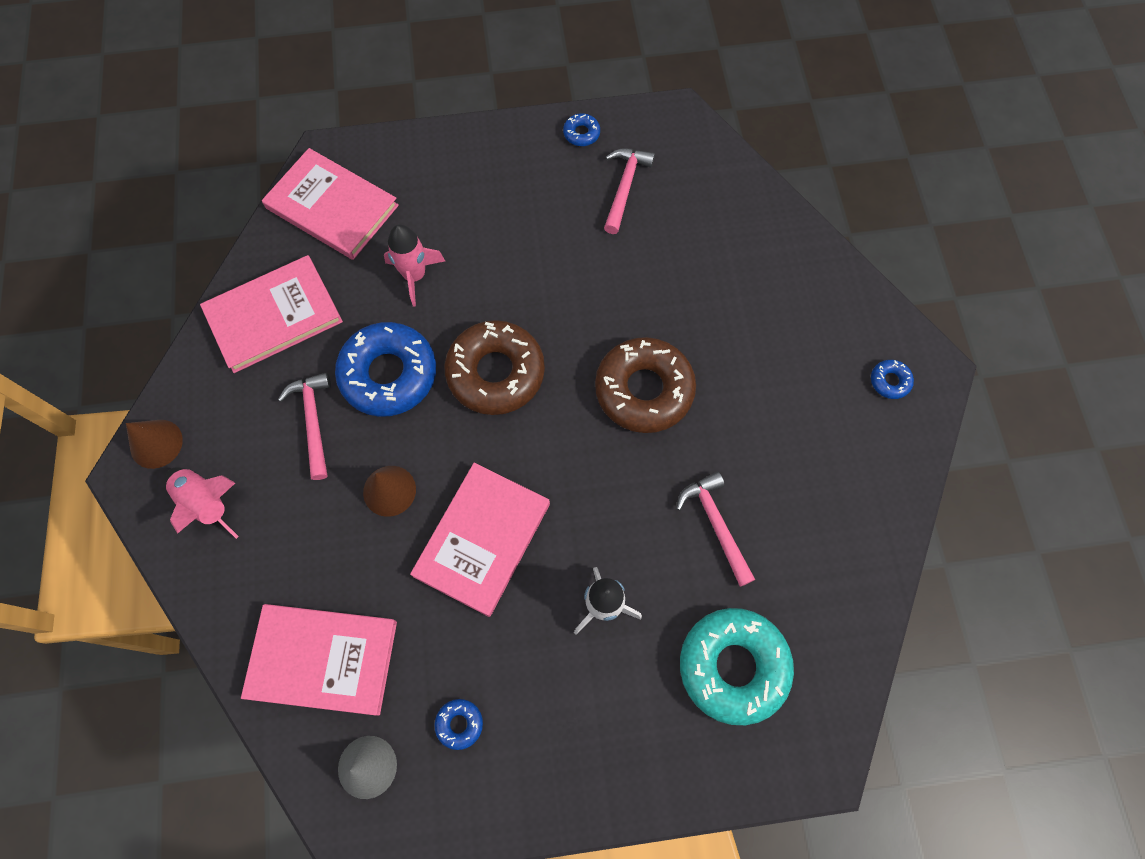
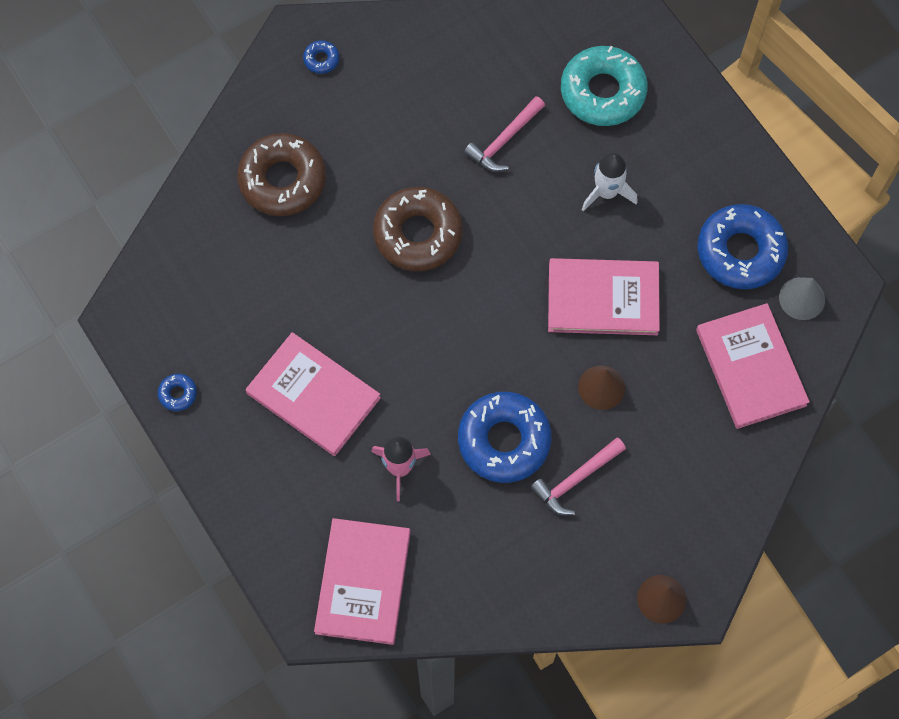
camera: 115 degrees left, 0 degrees up
(207, 503) = (686, 524): pink rocket -> none
(274, 316) = (498, 570): pink book -> pink book (313, 396)
(459, 724) = (740, 251): blue donut -> blue donut, size x2.38
(496, 373) = (459, 355): brown donut -> brown donut (282, 180)
(624, 188) = (223, 330): pink hammer -> none

